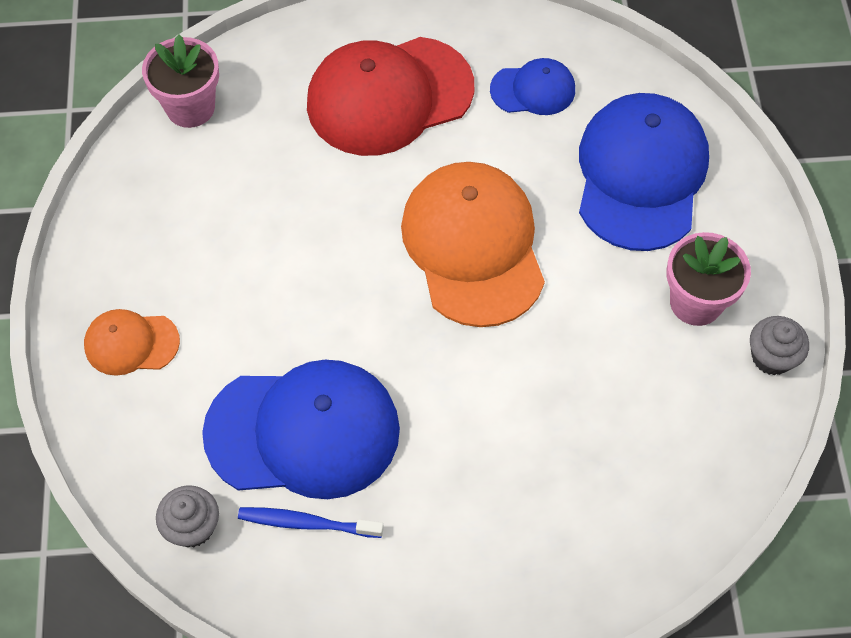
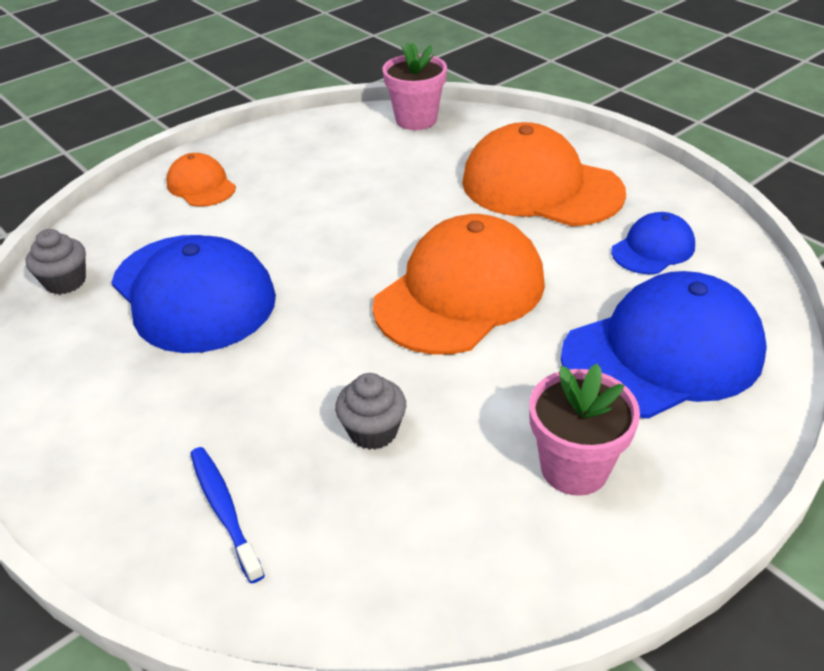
camera: 55 degrees right, 20 degrees down
(306, 523) = (108, 335): blue toothbrush -> blue toothbrush (224, 510)
(389, 96) = (541, 187): red cap -> orange cap
(533, 90) = (653, 249): blue cap -> blue cap turned 90 degrees counterclockwise
(771, 357) = (581, 571): grey cupcake -> grey cupcake (373, 431)

